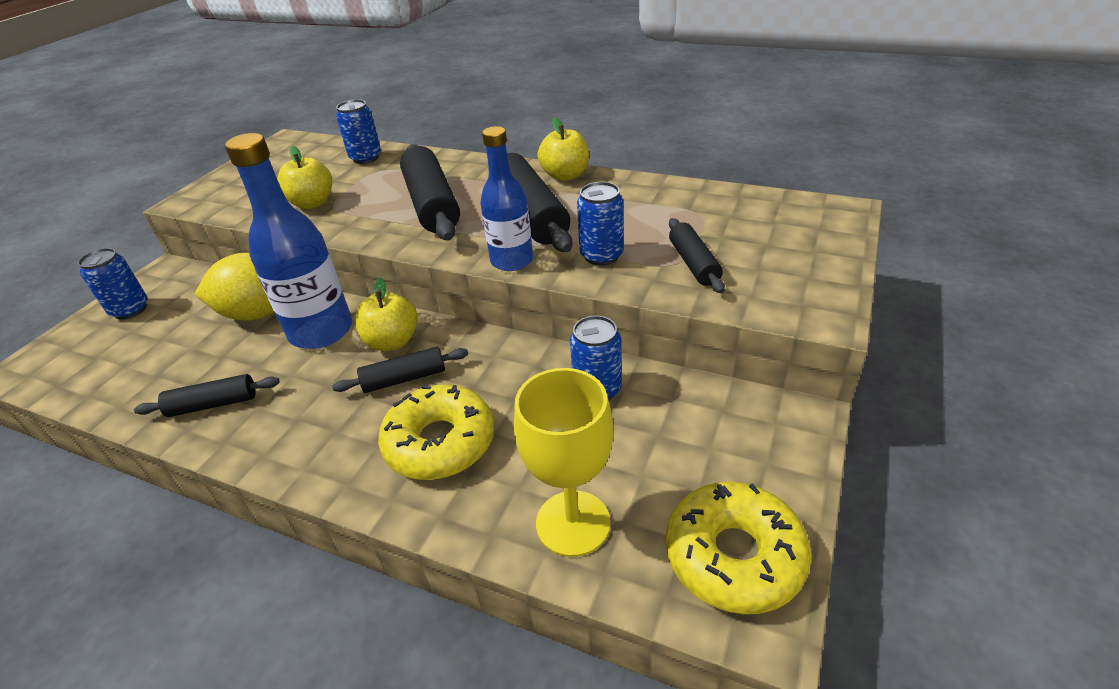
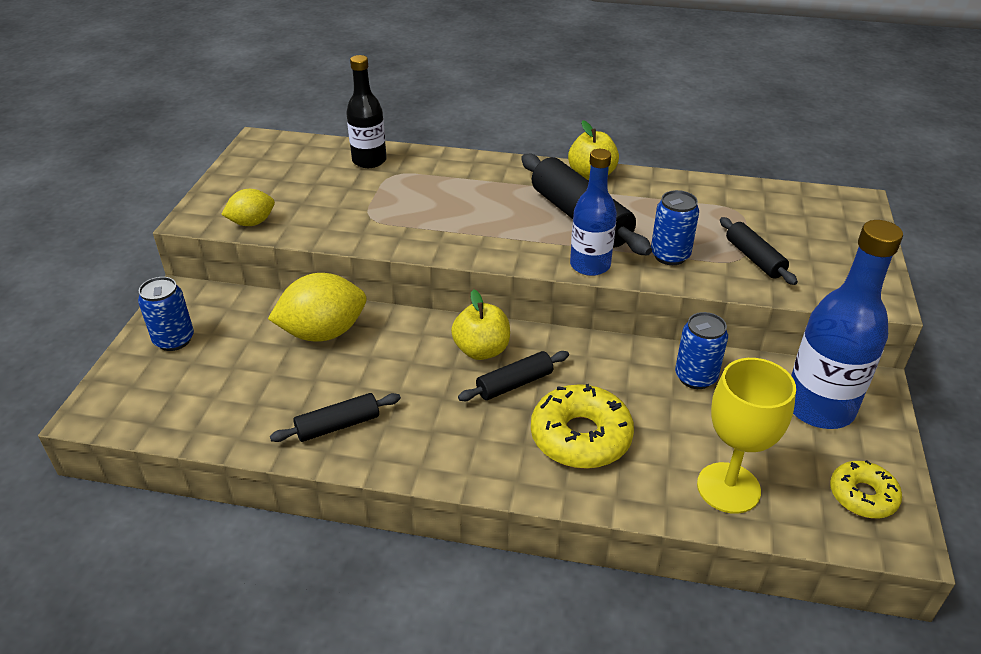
camera: 15 degrees left, 0 degrees up
(227, 207) = (252, 223): none -> yellow lemon
(312, 203) = (346, 215): yellow apple -> none
(321, 331) = (402, 346): blue bottle -> blue bottle (819, 407)
(366, 158) = (369, 161): blue can -> black bottle
(432, 204) = (476, 211): black rolling pin -> none
(734, 556) = (862, 496): yellow donut -> yellow donut, size x0.61

